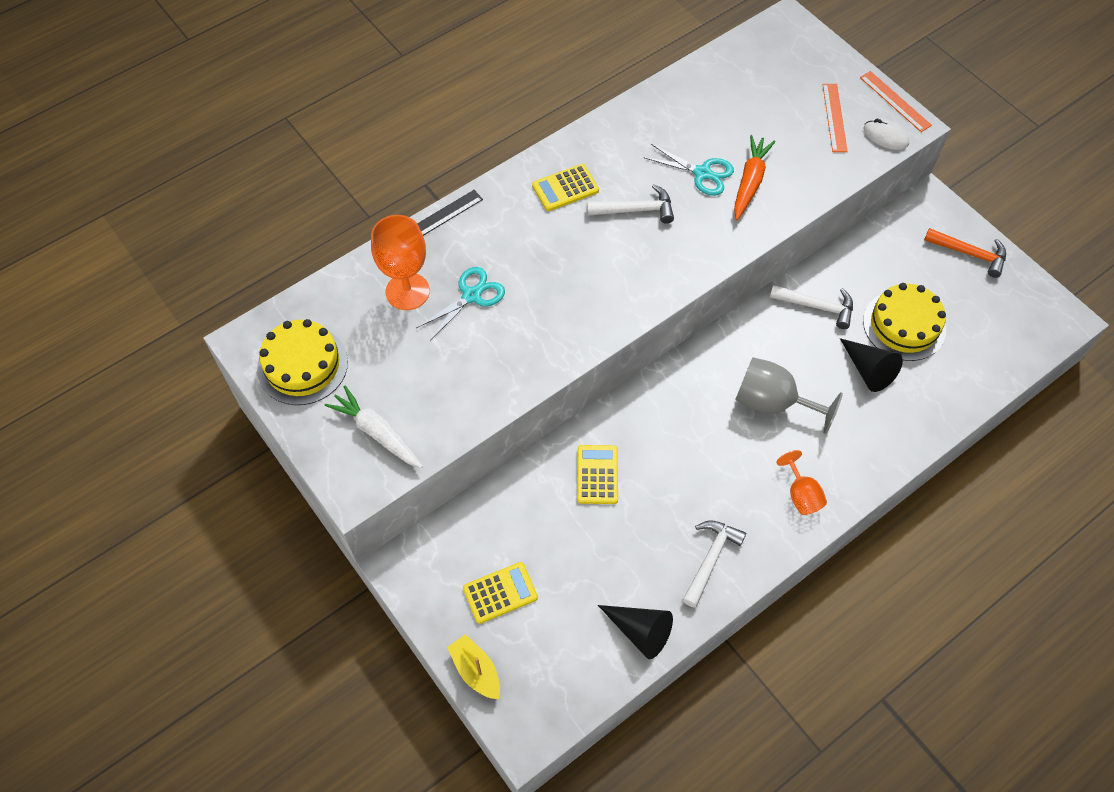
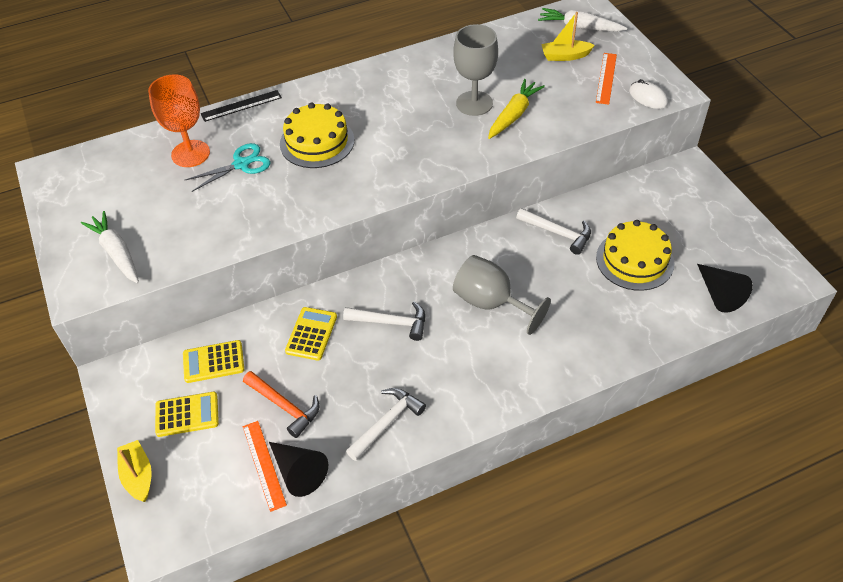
camera: 15 degrees right, 10 degrees down
(302, 365) = (81, 194): yellow cake -> yellow cake (317, 142)
(565, 188) = (353, 99): yellow calculator -> yellow calculator (213, 362)
(635, 210) = (406, 122): white hammer -> white hammer (391, 322)
(702, 173) = (474, 103): turquoise scissors -> grey goblet
(750, 182) = (513, 115): orange carrot -> yellow carrot
(781, 94) = (565, 56): none -> yellow boat
(786, 52) = (579, 27): none -> white carrot
(801, 494) = (491, 383): orange goblet -> none
(868, 370) = (589, 291): black cone -> black cone (719, 294)
(895, 101) = (665, 73): orange ruler -> orange ruler (263, 465)
(969, 253) = (714, 212): orange hammer -> orange hammer (284, 406)

